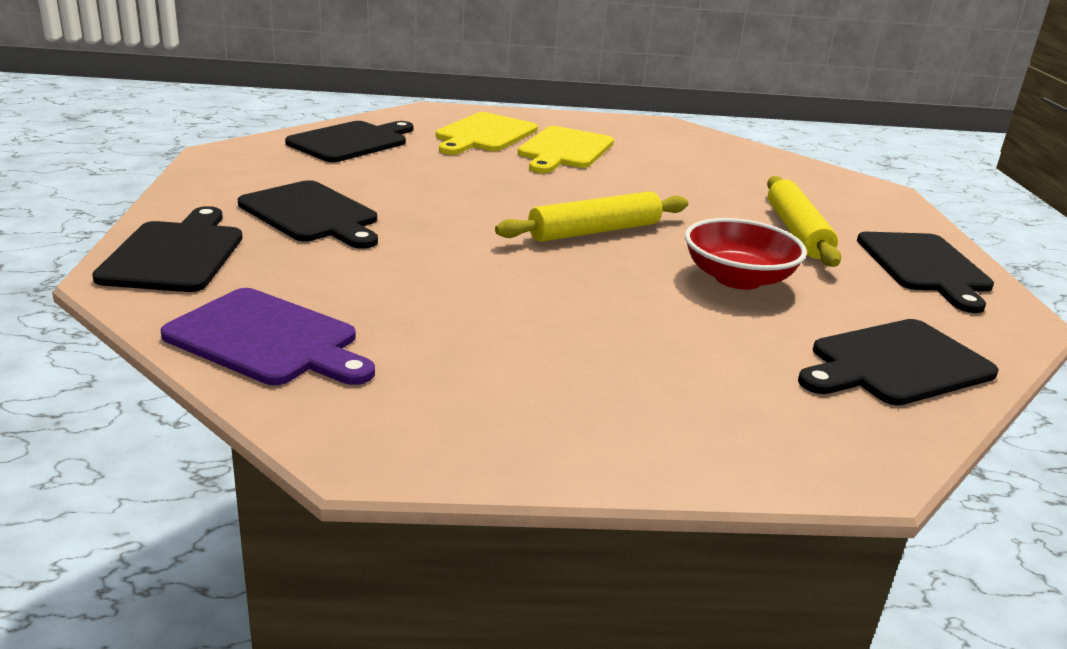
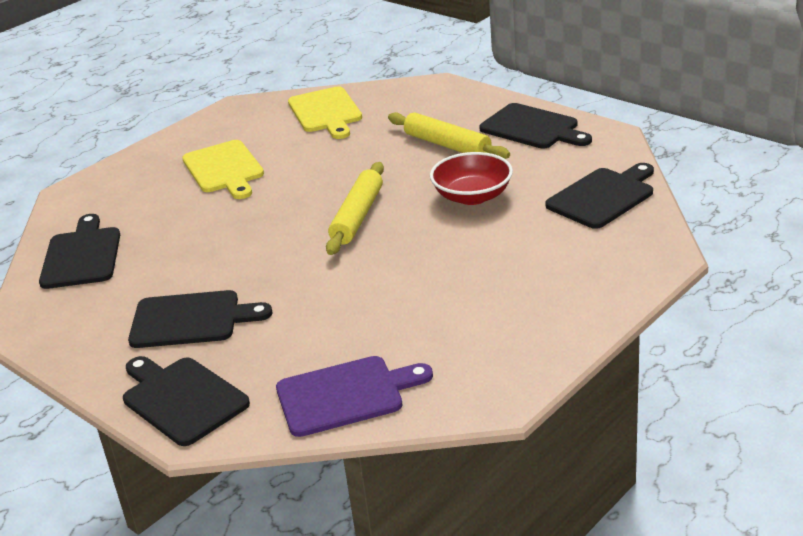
camera: 40 degrees left, 5 degrees up
(484, 134) = (151, 190): yellow cutting board -> yellow cutting board (326, 112)
(895, 364) = (603, 196): black cutting board -> black cutting board turned 150 degrees counterclockwise

